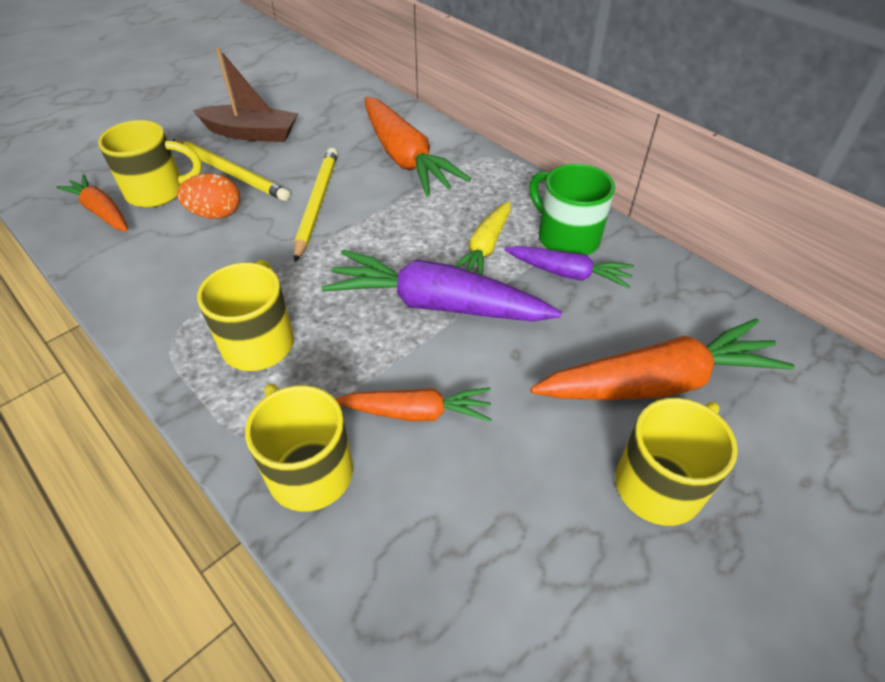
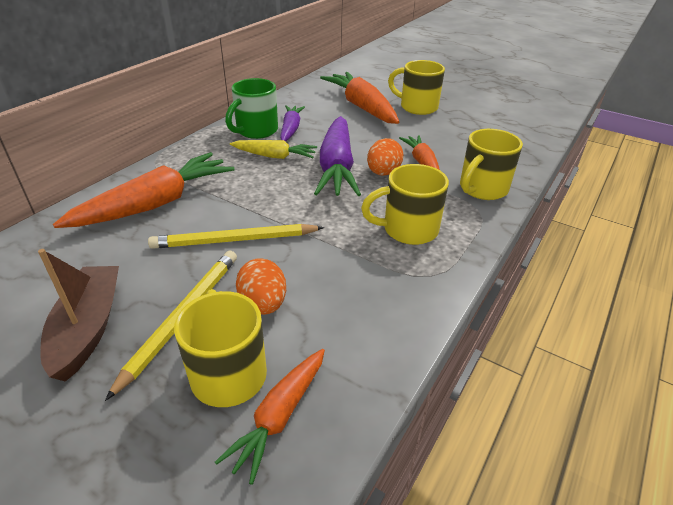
camera: 105 degrees left, 10 degrees down
(404, 352) = (383, 173): none -> orange egg

